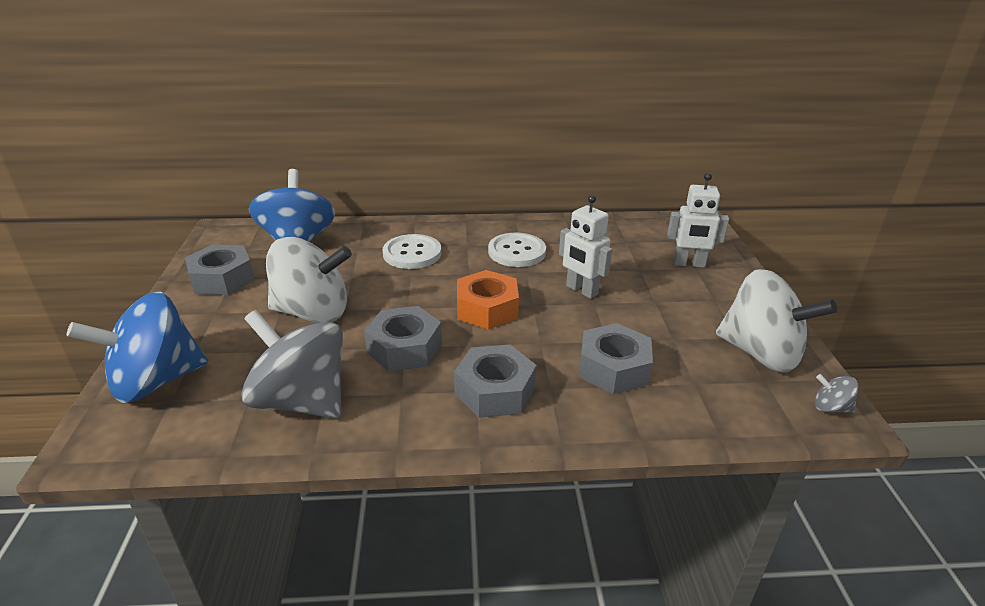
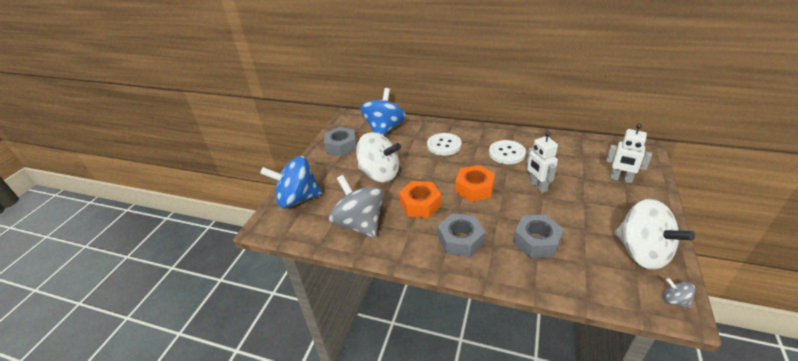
camera: 25 degrees right, 5 degrees up
(404, 348) = (420, 204): grey nut -> orange nut

